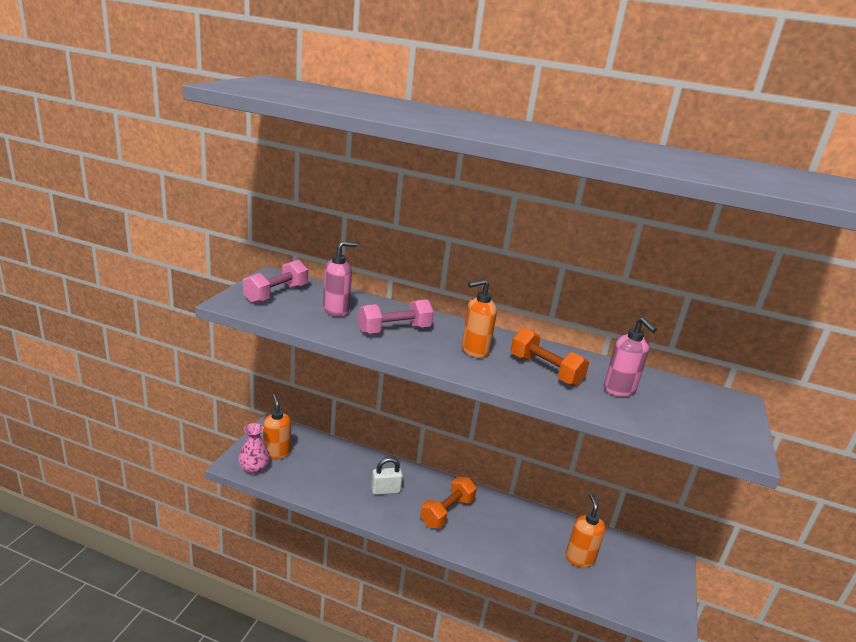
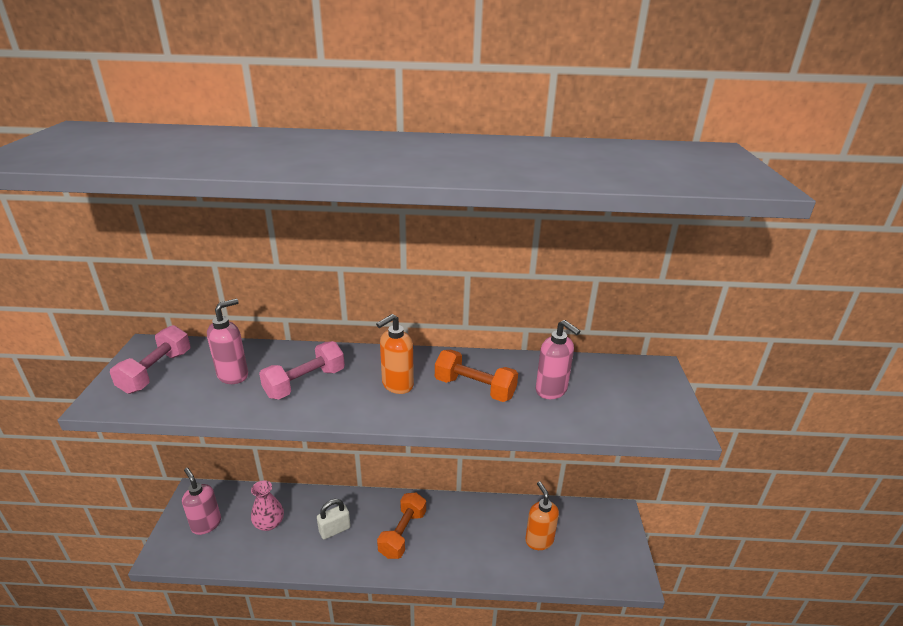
camera: 15 degrees left, 5 degrees up
(254, 468) = (185, 552): pink vase -> pink vase (269, 523)
(276, 453) = (206, 524): orange soap dispenser -> pink soap dispenser

